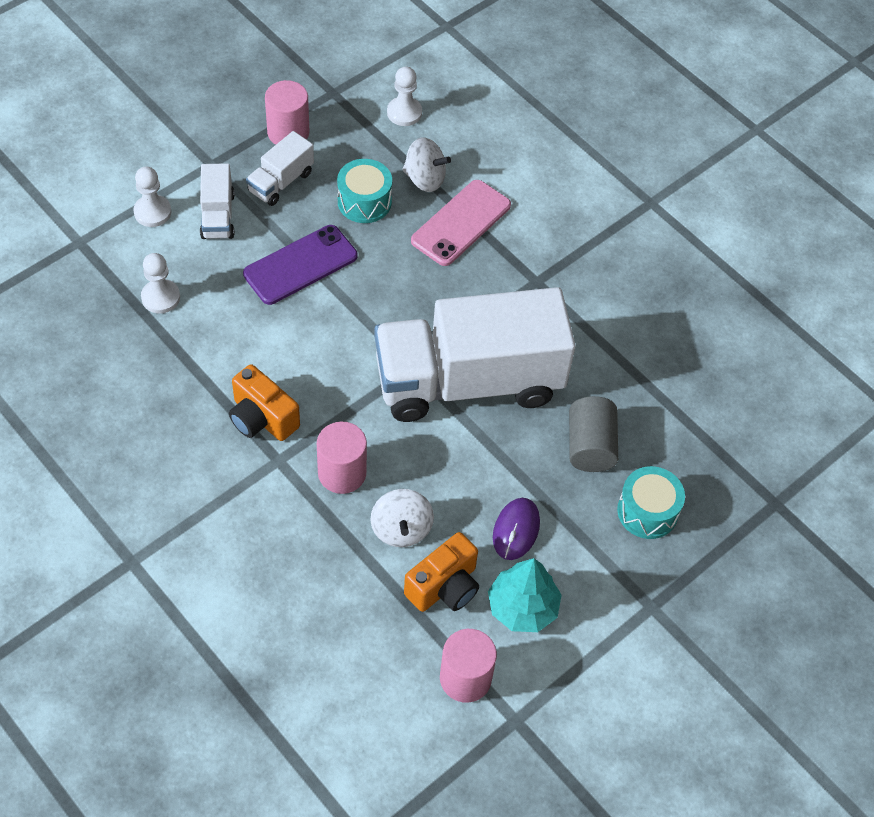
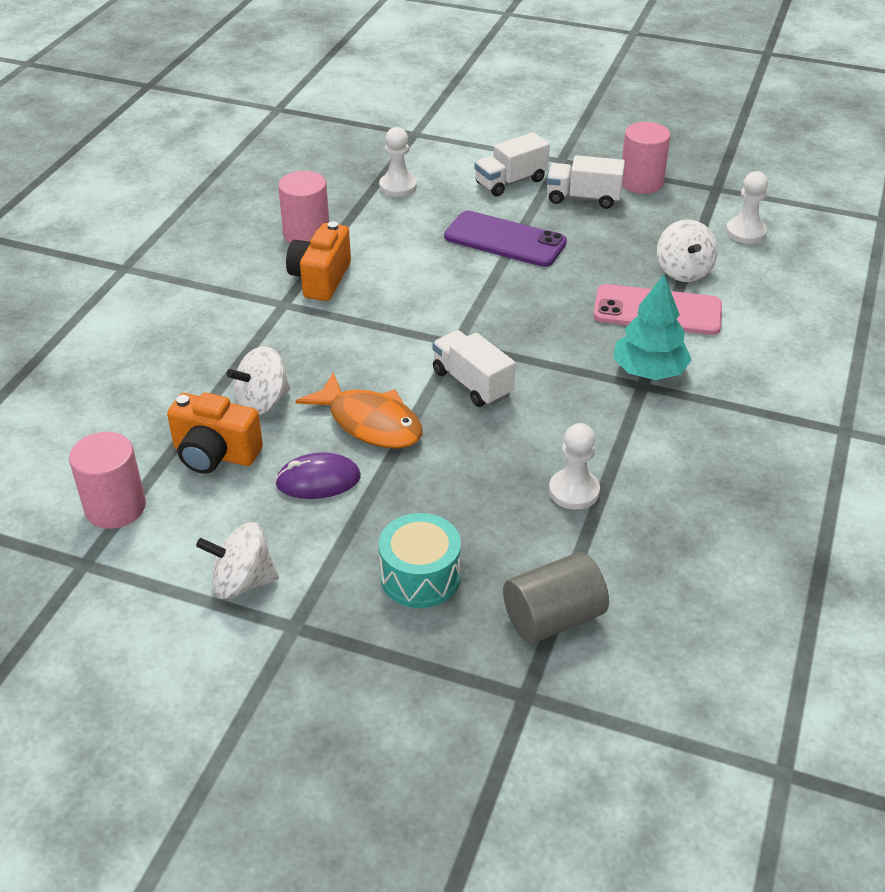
camera: 65 degrees right, 15 degrees down
(152, 212) = (479, 152): white pawn -> white pawn (574, 491)
(342, 473) = (298, 344): pink cylinder -> pink cylinder (306, 234)
(364, 202) = (615, 248): turquoise drum -> none
(468, 381) = (472, 383): white truck -> white truck, size x0.42
(472, 468) = (370, 423): none -> orange fish
(522, 607) = (226, 519): turquoise tree -> turquoise tree (649, 371)
(590, 446) = (469, 498): grey cylinder -> grey cylinder (553, 618)
(593, 622) = (242, 582): none -> white spinning top

